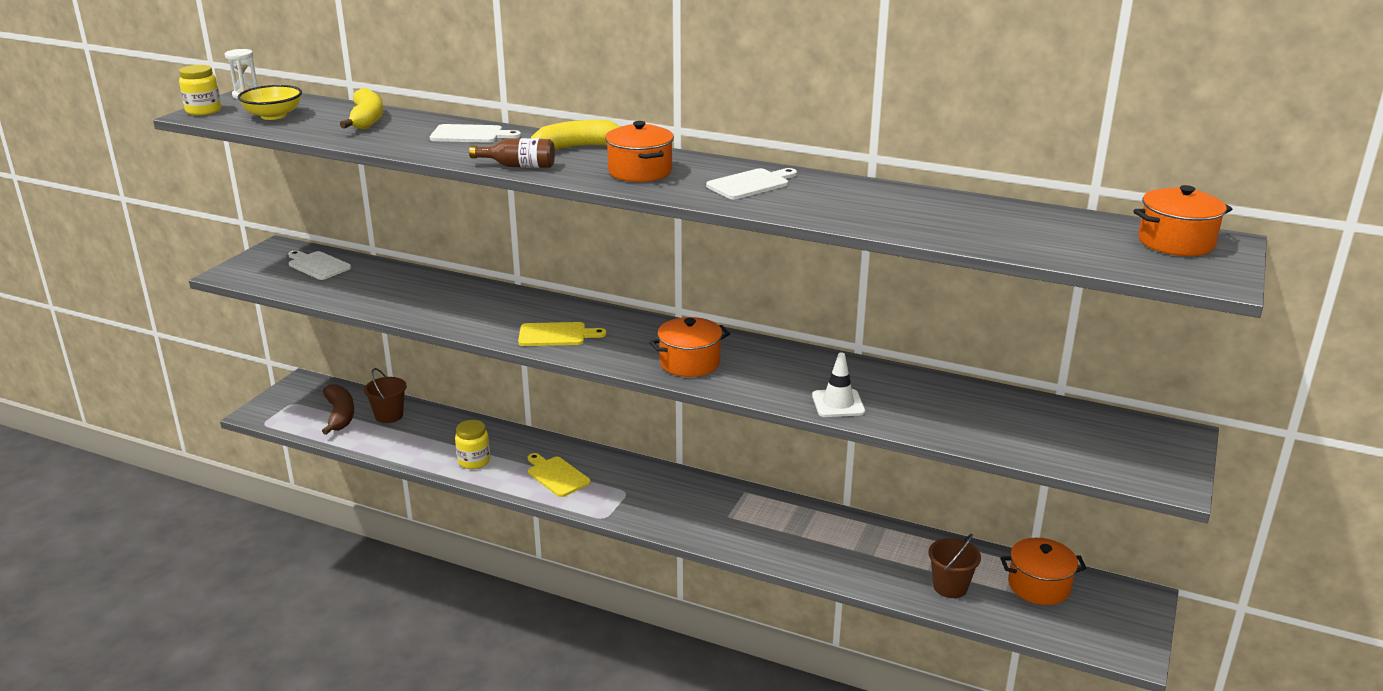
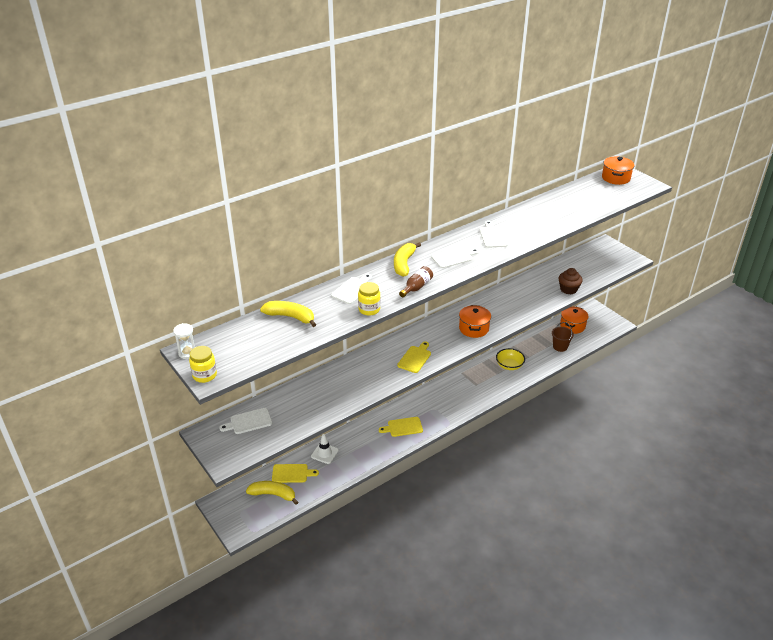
camera: 60 degrees left, 10 degrees up
(273, 116) = (246, 349): yellow bowl -> yellow bowl (509, 365)
(340, 415) = (273, 494): brown banana -> yellow banana
(389, 416) = (292, 473): brown bucket -> yellow cutting board
(474, 461) = (367, 452): yellow jar -> yellow jar (369, 309)
(640, 171) = (453, 257): orange pot -> white cutting board
(838, 404) = (536, 304): white traffic cone -> white traffic cone (324, 453)
(935, 427) = (568, 289): none -> brown cupcake

